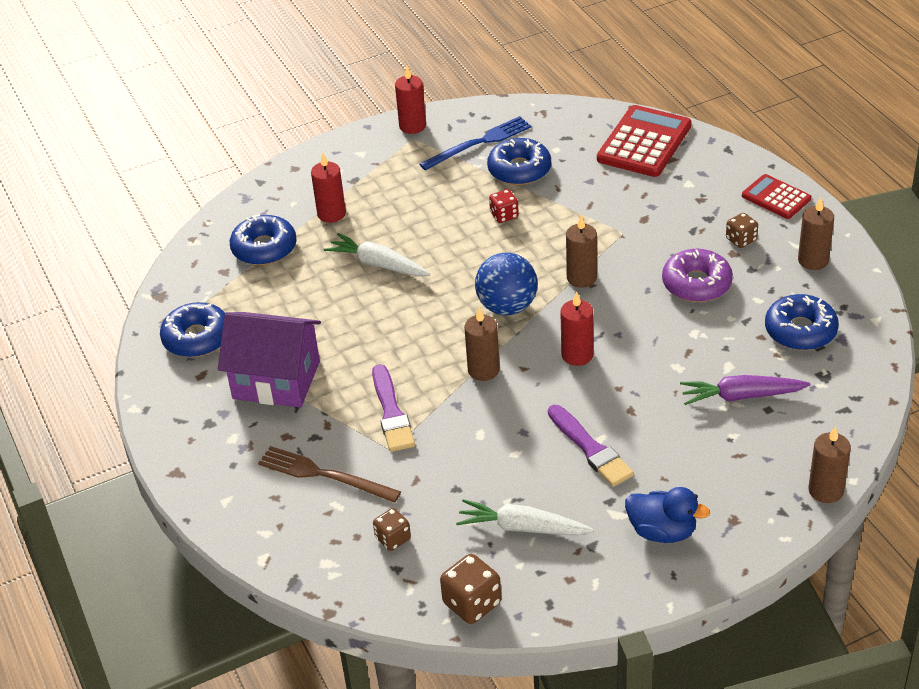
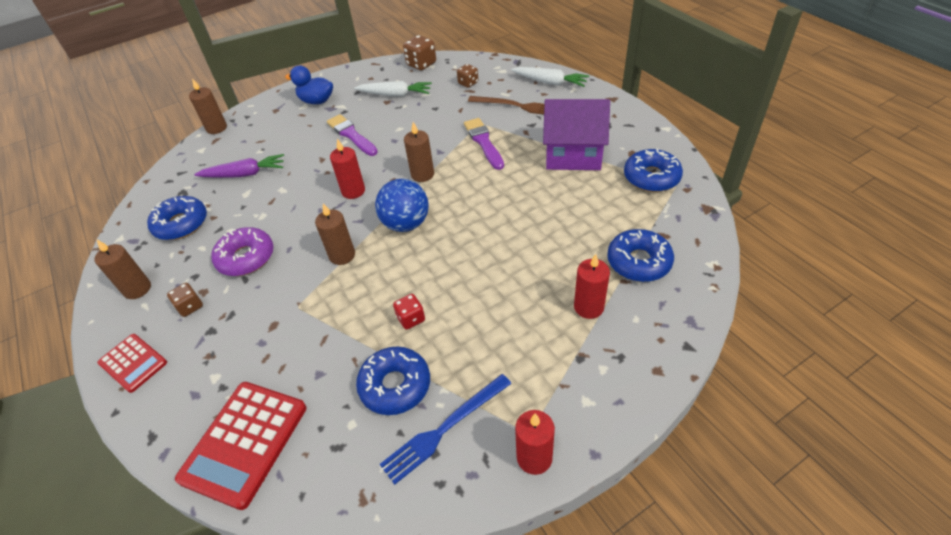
camera: 175 degrees right, 5 degrees up
(378, 264) = (524, 254): white carrot -> white carrot (550, 82)

